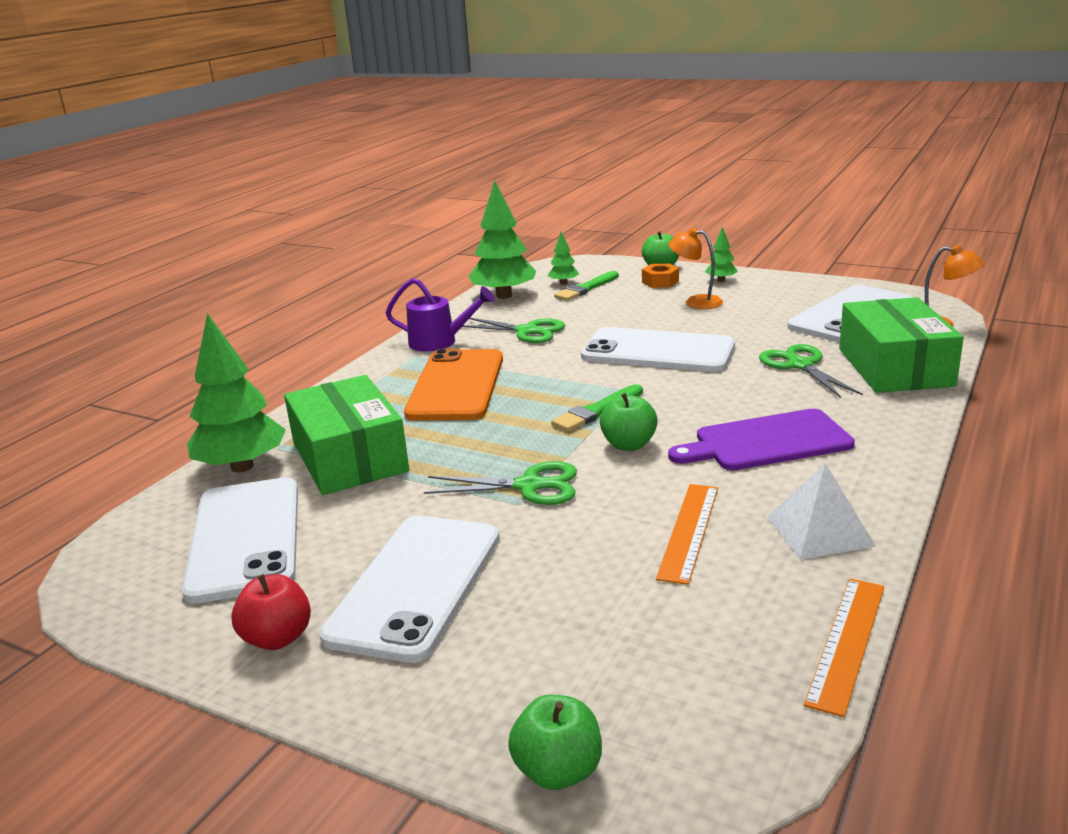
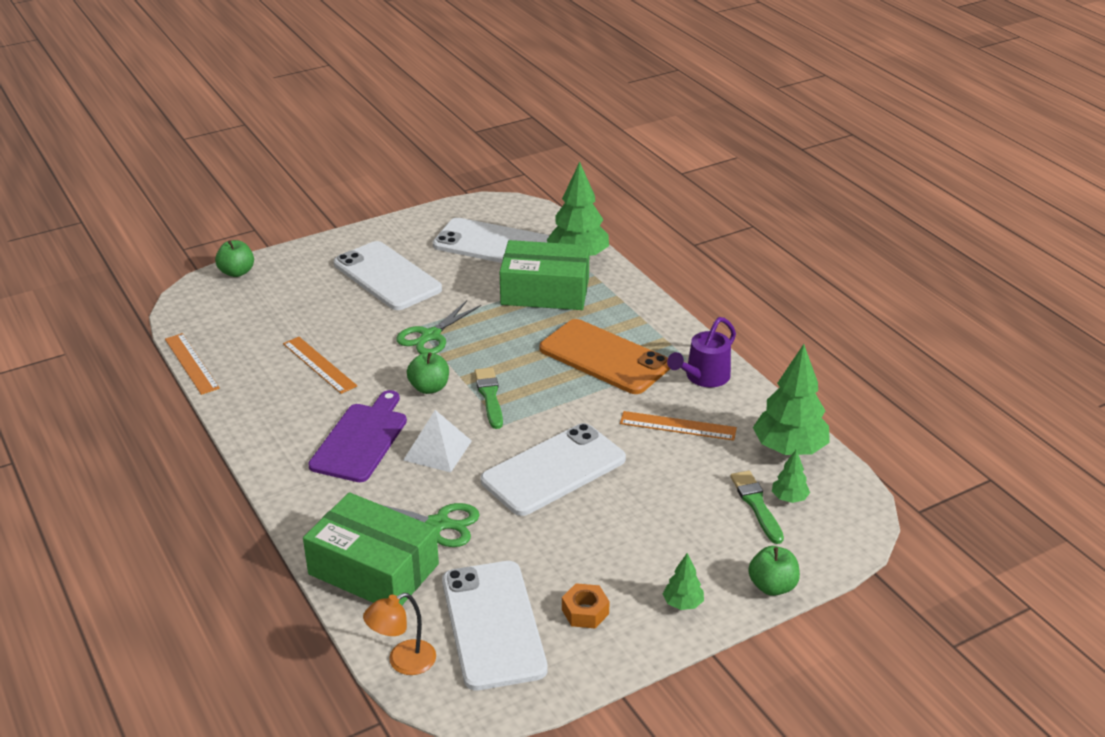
camera: 120 degrees right, 10 degrees up
(277, 638) = (396, 237): red apple -> none
(527, 331) = (678, 426): green scissors -> orange ruler
(660, 282) = (724, 561): orange nut -> orange nut (585, 612)
(695, 302) = (640, 551): orange lamp -> none
(820, 531) = (261, 403): white pyramid -> white pyramid (437, 450)

